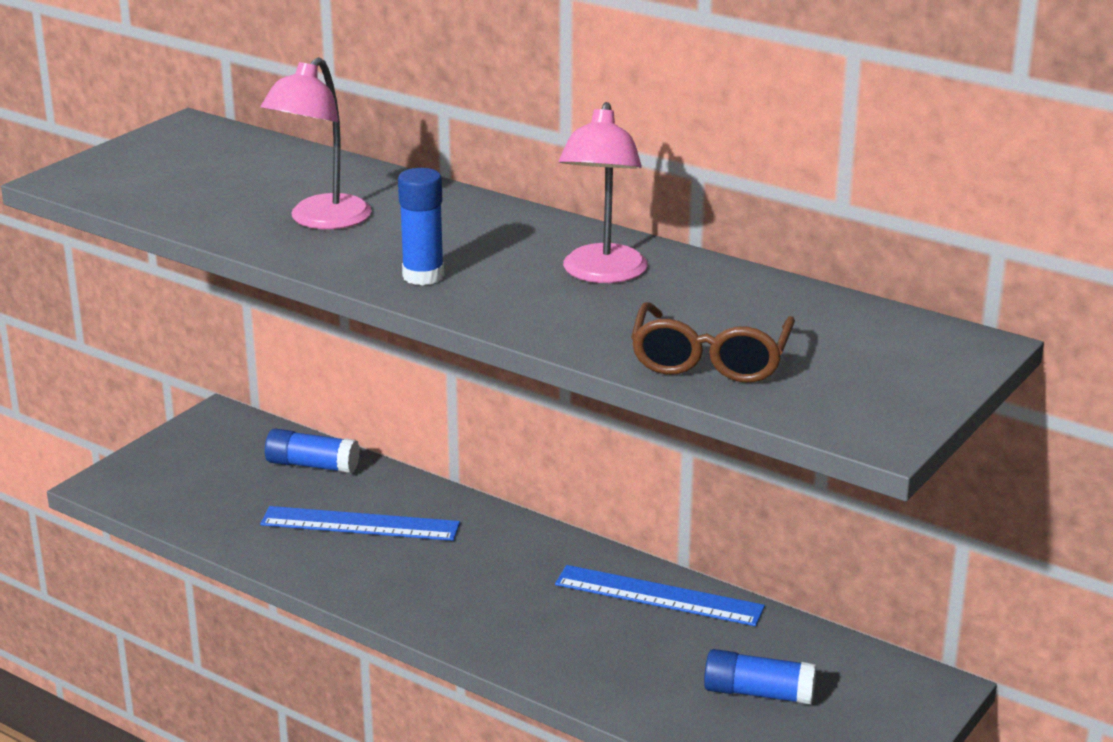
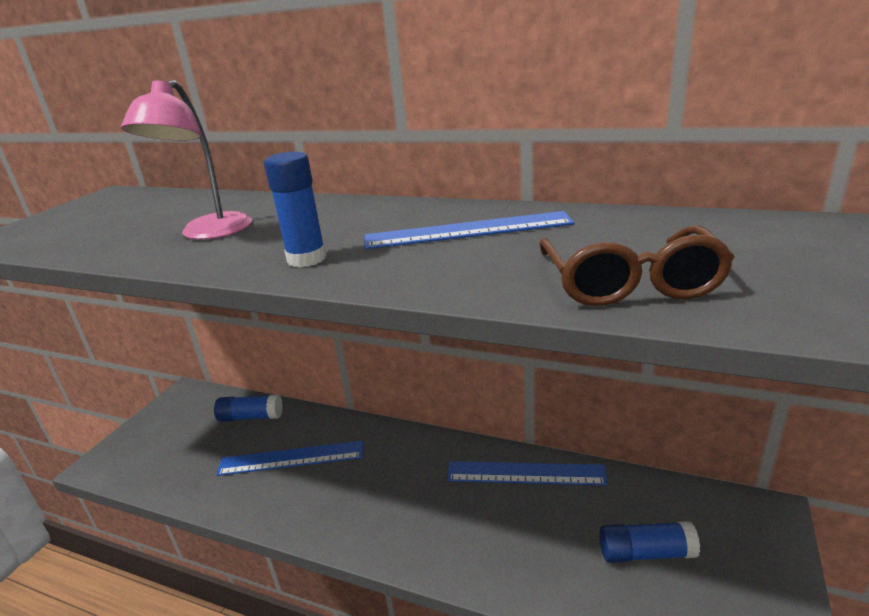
camera: 10 degrees left, 0 degrees up
(602, 274) = (467, 230): pink lamp -> blue ruler

